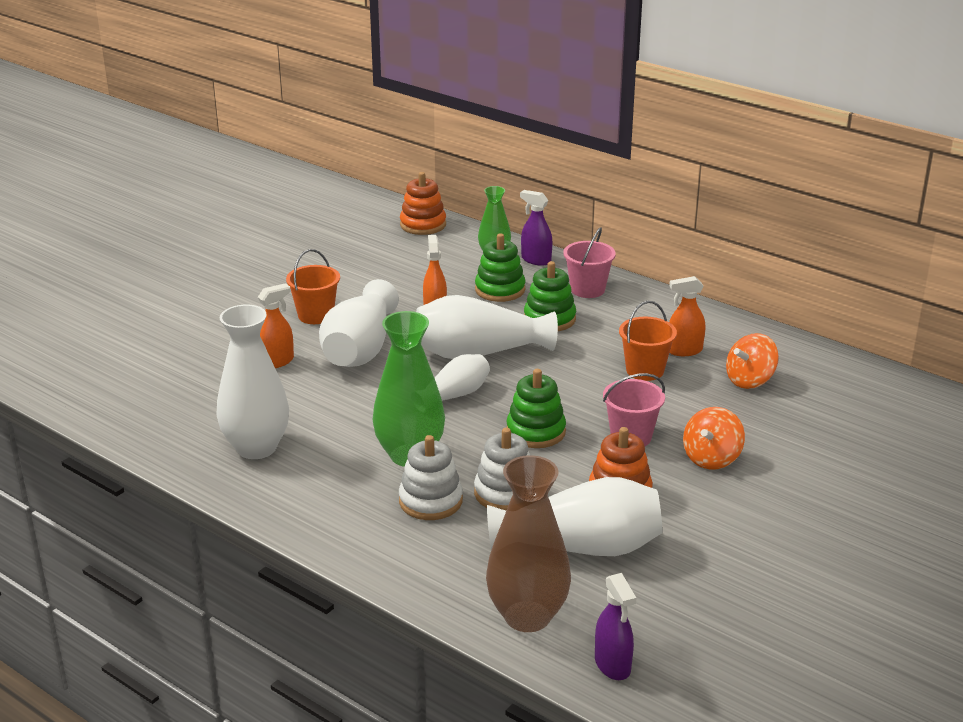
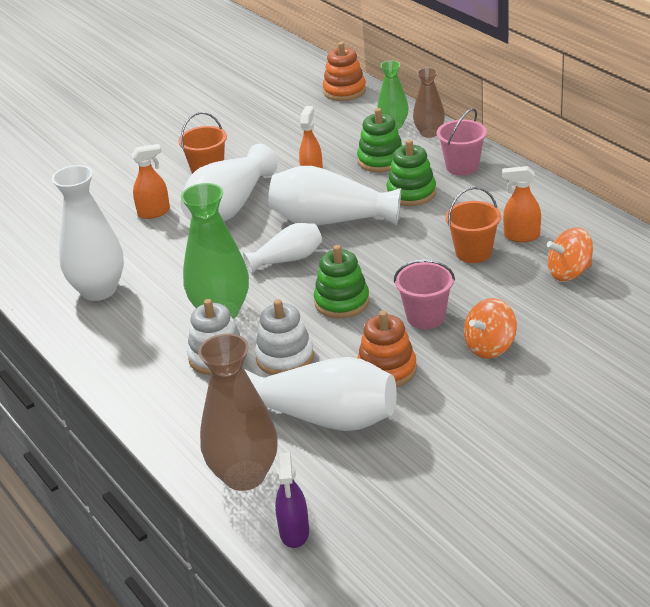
camera: 20 degrees right, 5 degrees up
(536, 260) = (429, 133): purple spray bottle -> brown vase

